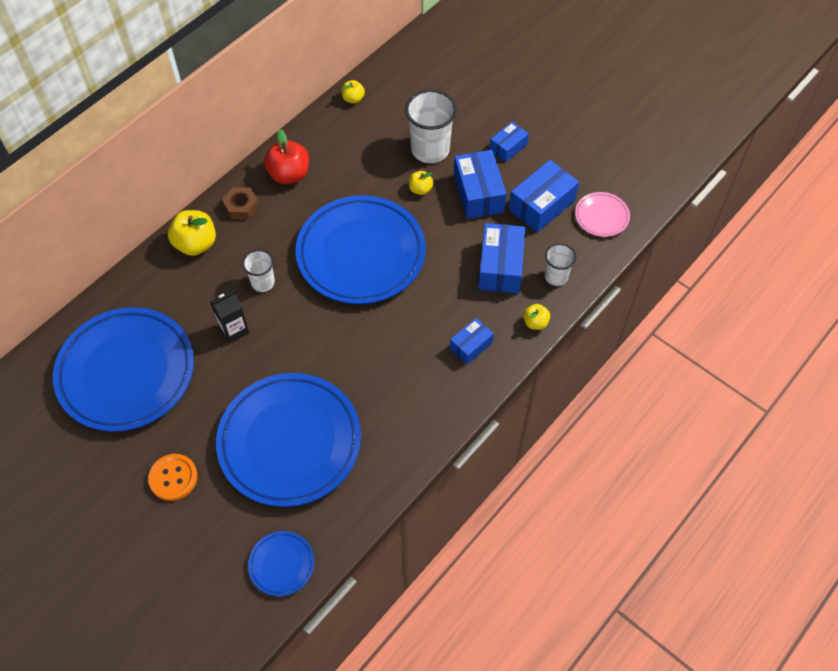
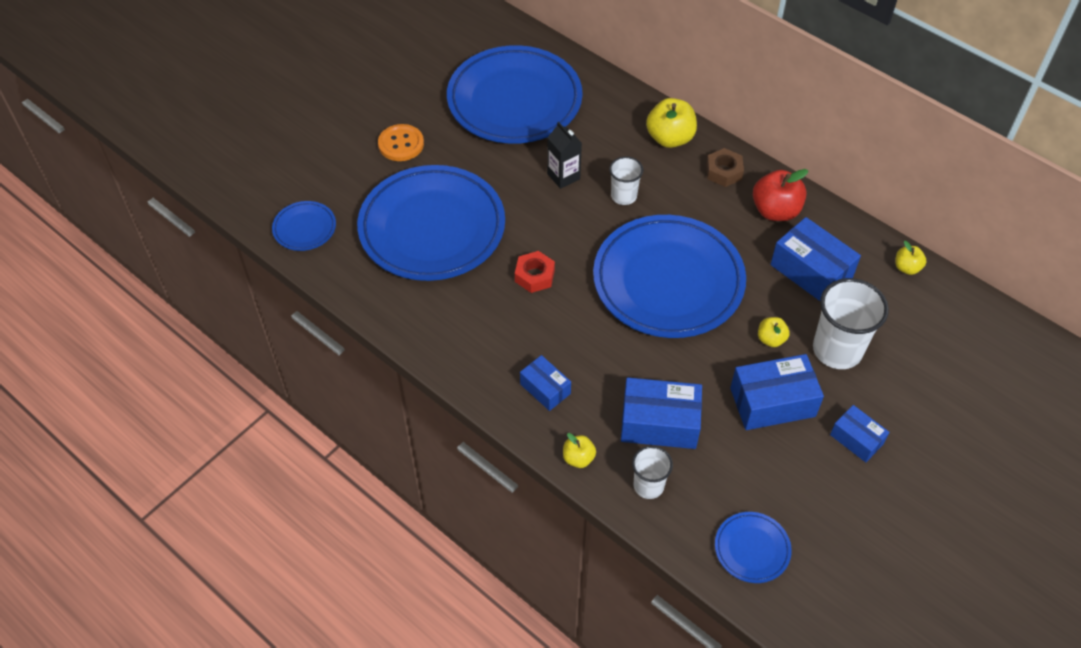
camera: 90 degrees right, 5 degrees down
(351, 354) = (534, 276): none -> red nut
(542, 205) = (762, 475): blue box -> blue box (811, 271)
(601, 216) = (752, 549): pink plate -> blue plate

